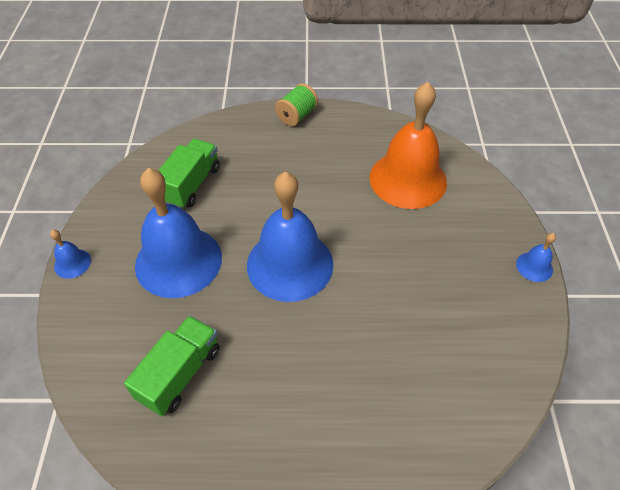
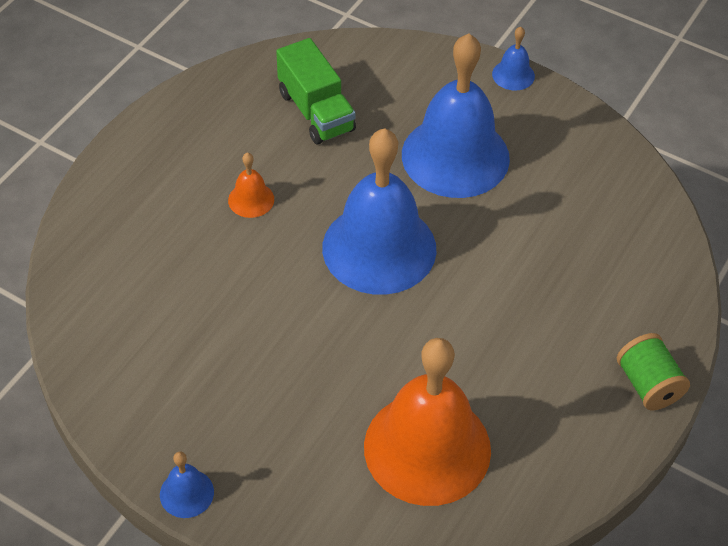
camera: 120 degrees right, 0 degrees up
(191, 184) = (572, 209): green truck -> none
(301, 365) = (251, 199): none -> orange bell

